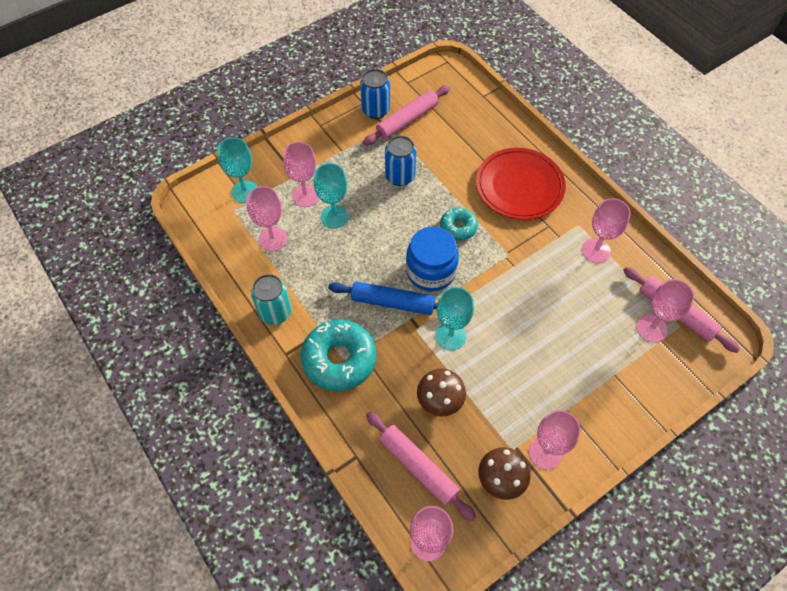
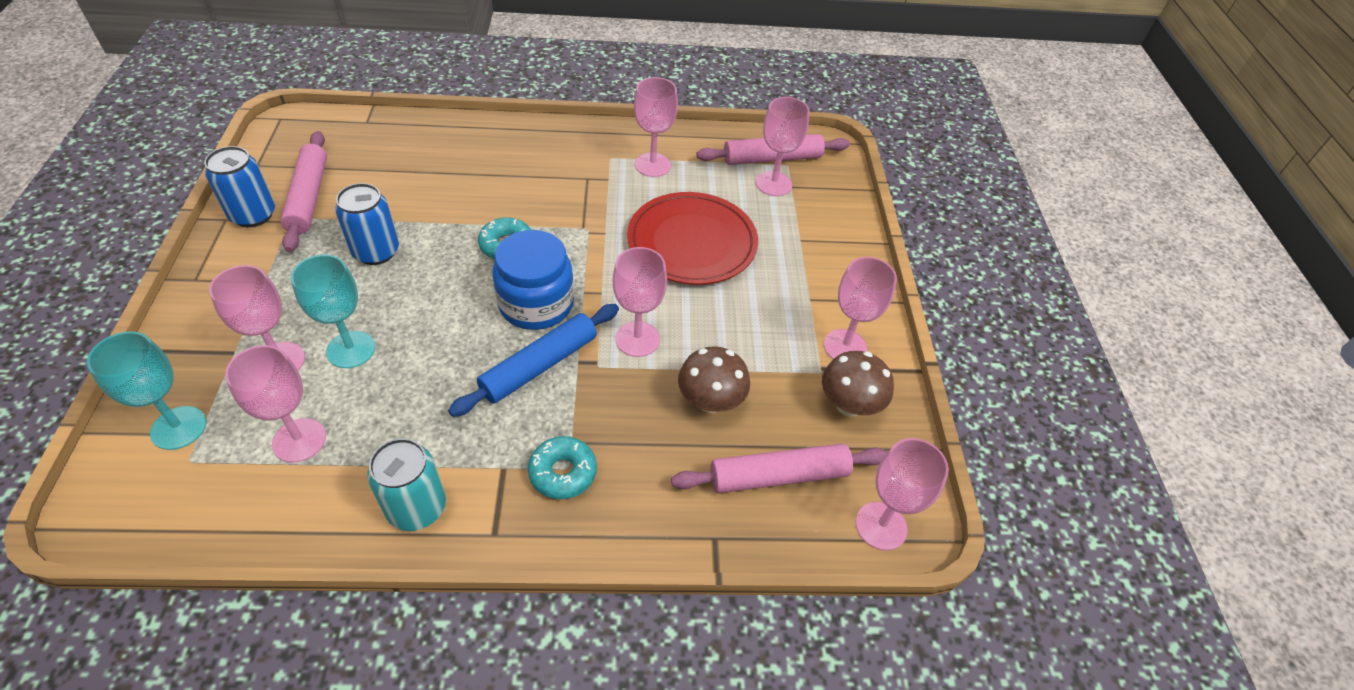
camera: 60 degrees left, 10 degrees down
(339, 359) = (563, 472): turquoise donut -> turquoise donut, size x0.55
(450, 336) = (637, 339): turquoise goblet -> pink goblet
(519, 186) = (515, 168): red plate -> red plate (692, 242)

